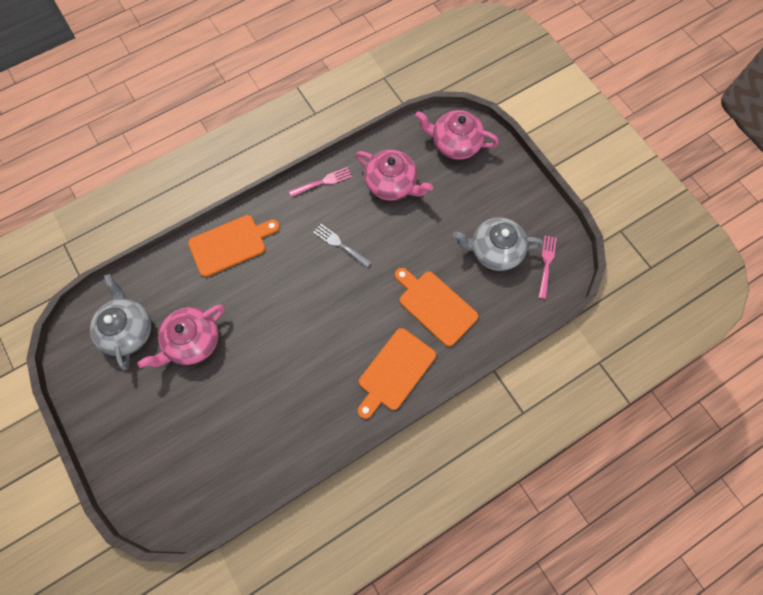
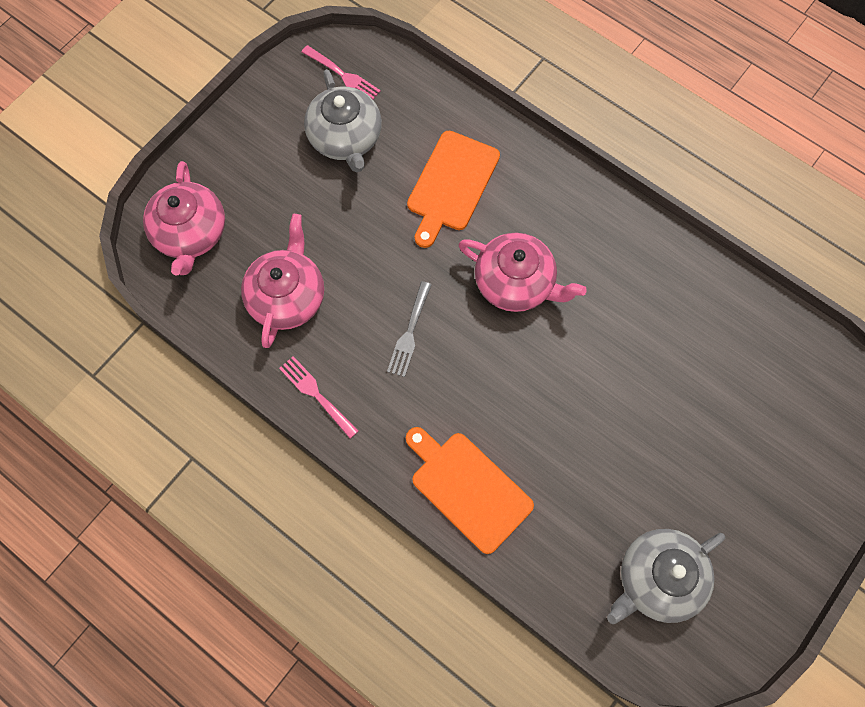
camera: 110 degrees left, 0 degrees up
(192, 341) = (632, 476): pink teapot -> pink teapot (516, 283)
(395, 371) = (558, 204): orange cutting board -> none
(546, 264) = (343, 75): pink fork -> pink fork turned 135 degrees counterclockwise

